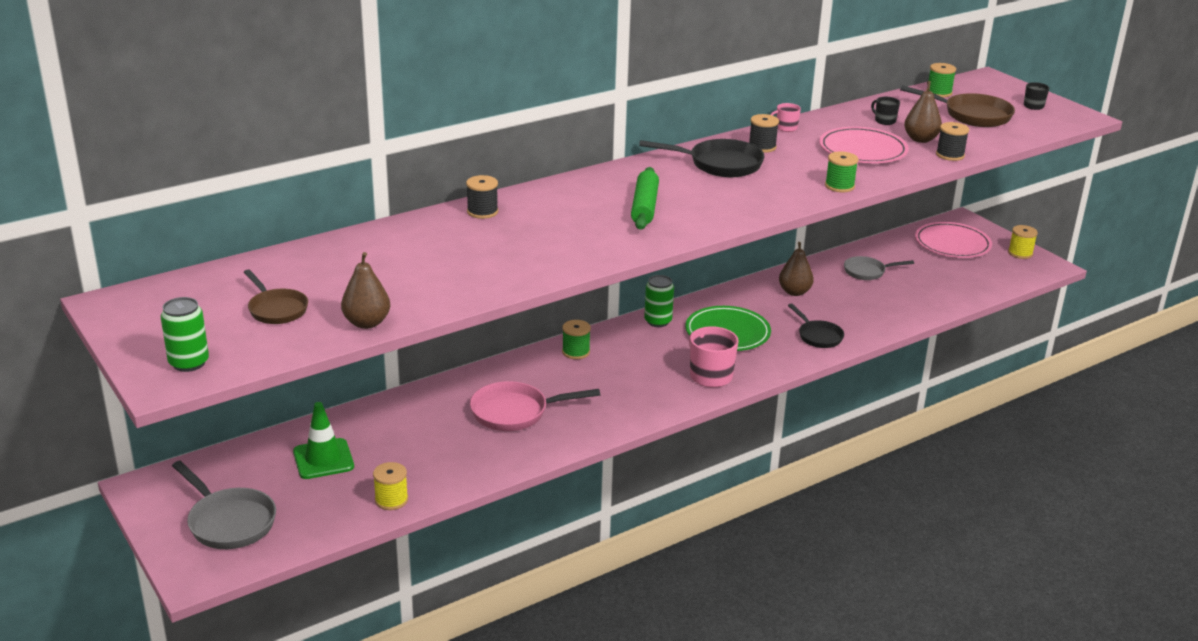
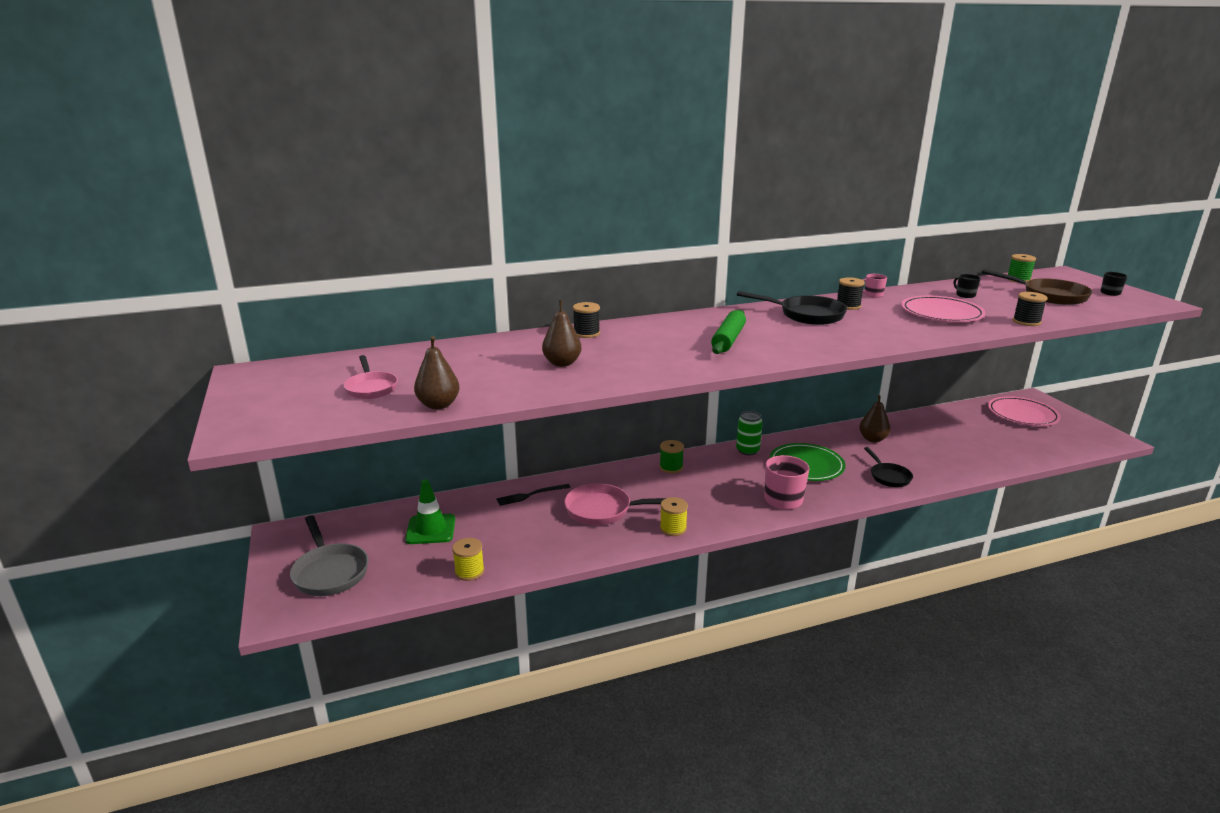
camera: 15 degrees right, 5 degrees down
(189, 363) = (268, 421): green can -> none
(276, 309) = (371, 388): brown pan -> pink pan
(424, 404) = (531, 495): none -> black fork
(839, 186) = (914, 337): green spool -> none
(867, 272) = (941, 429): grey pan -> none
(920, 139) = (998, 309): brown pear -> brown pear (562, 363)
(1020, 253) = (1087, 427): yellow spool -> yellow spool (673, 528)

